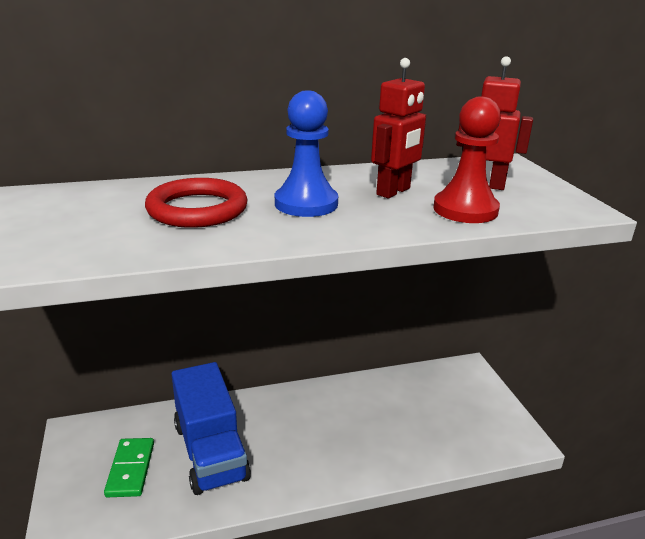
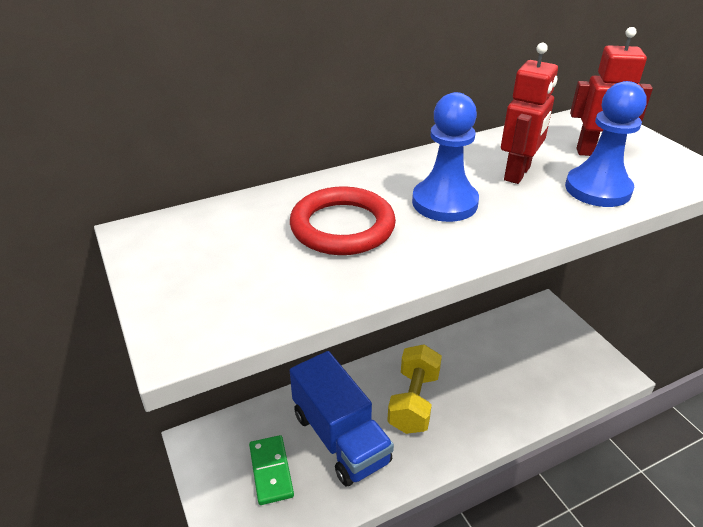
camera: 10 degrees left, 10 degrees up
(297, 431) = (413, 402): none -> yellow dumbbell
(465, 210) = (597, 189): red pawn -> blue pawn

